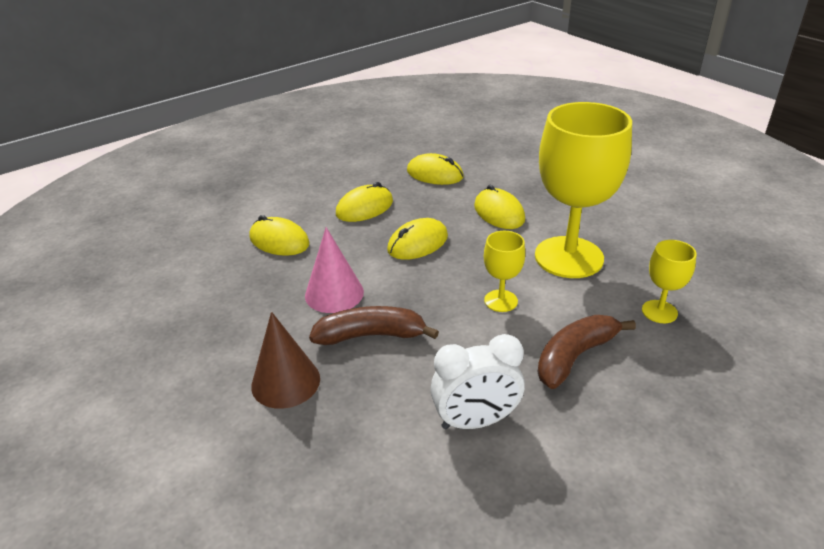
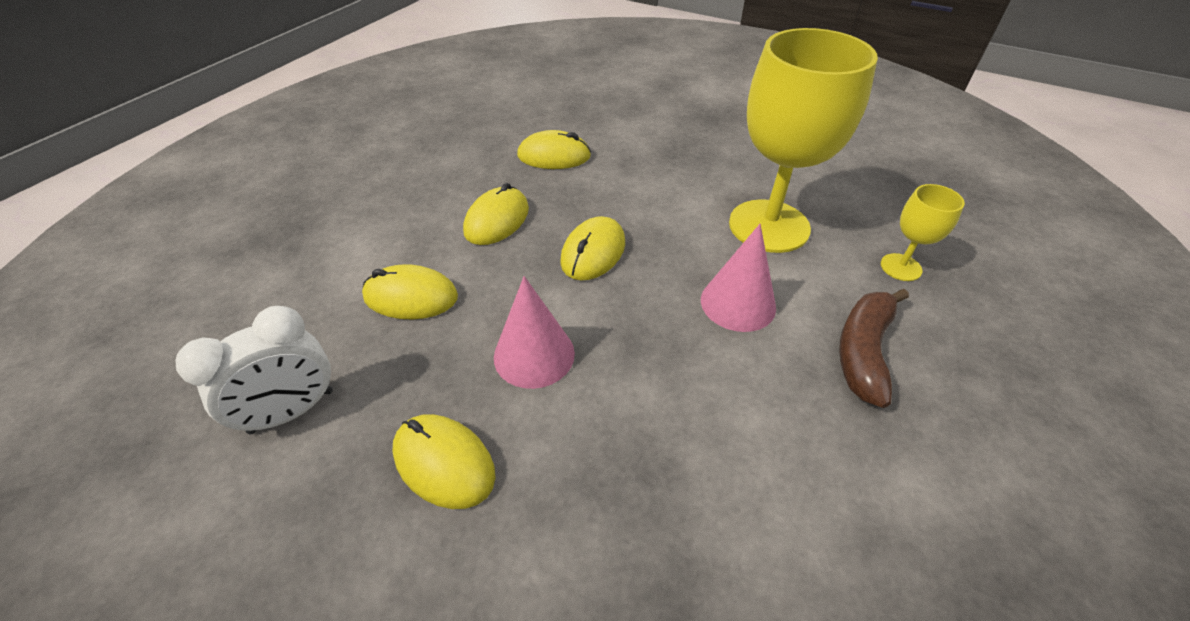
camera: 25 degrees left, 10 degrees up
(285, 382) = (553, 519): brown cone -> none
(371, 335) = (620, 402): brown banana -> none
(475, 421) = (825, 484): white clock -> white clock (292, 411)
(499, 213) = (658, 189): yellow mouse -> yellow mouse (444, 462)
(501, 301) = (738, 303): yellow goblet -> pink cone

